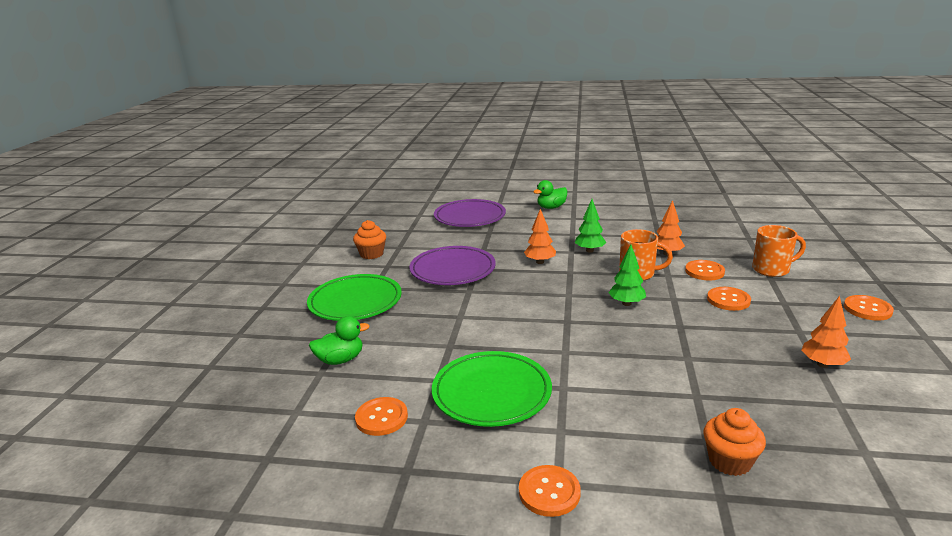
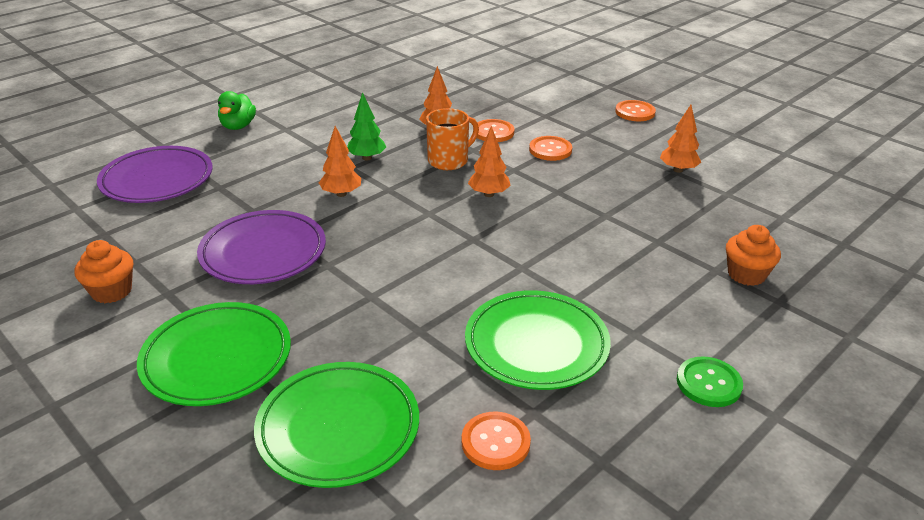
camera: 55 degrees left, 10 degrees up
(340, 360) = (338, 428): green duck -> green plate
(549, 492) = (708, 383): orange button -> green button
(626, 303) = (489, 194): green tree -> orange tree
(772, 269) = (534, 107): orange mug -> none

